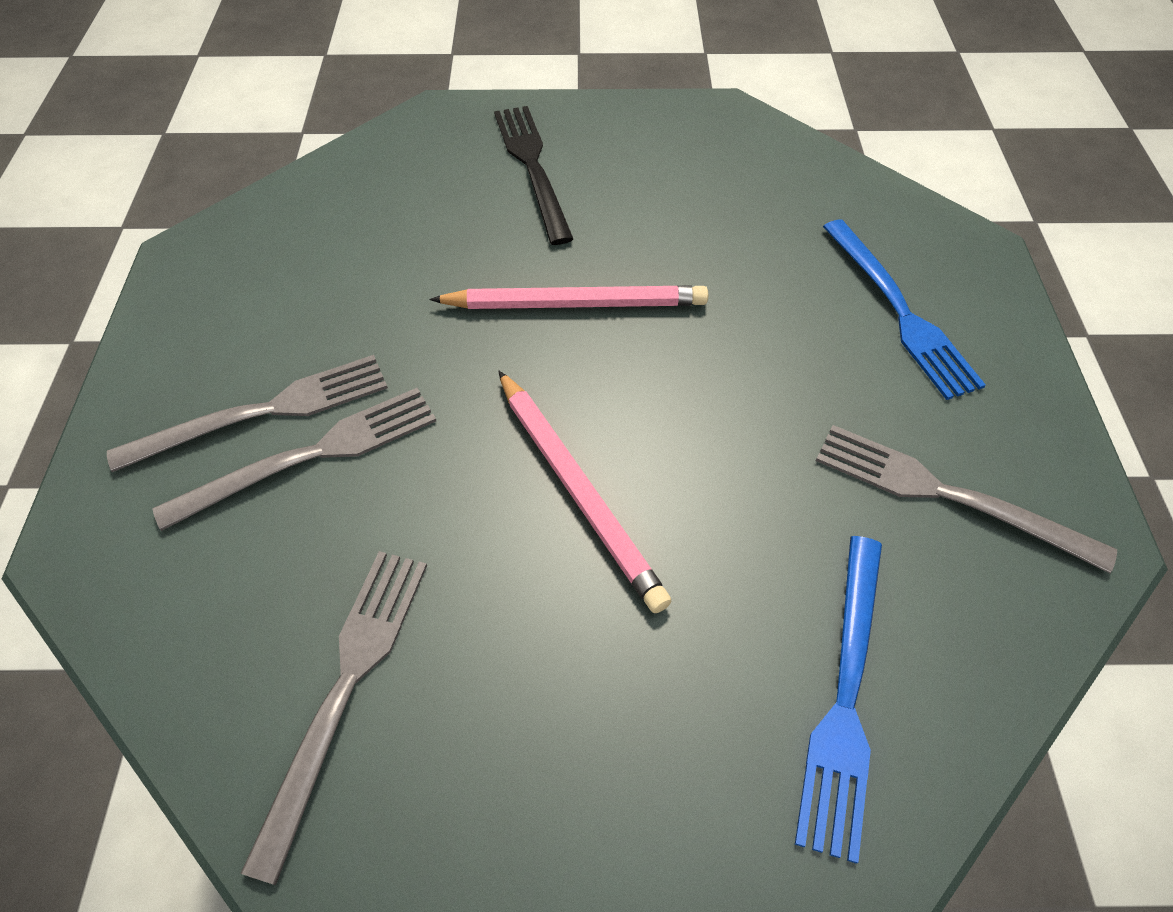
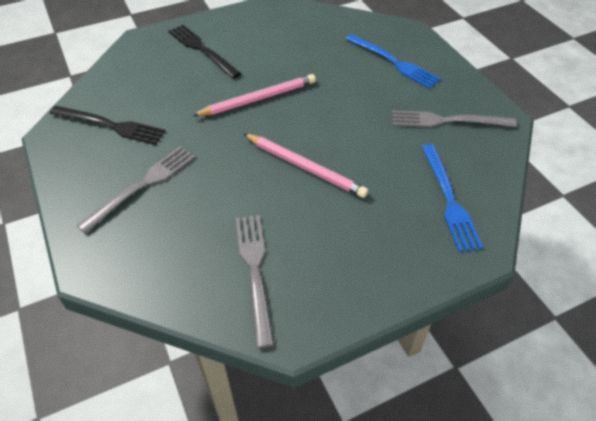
camera: 25 degrees left, 5 degrees down
(286, 269) = (110, 125): none -> black fork
(310, 456) = (177, 195): grey fork -> none

